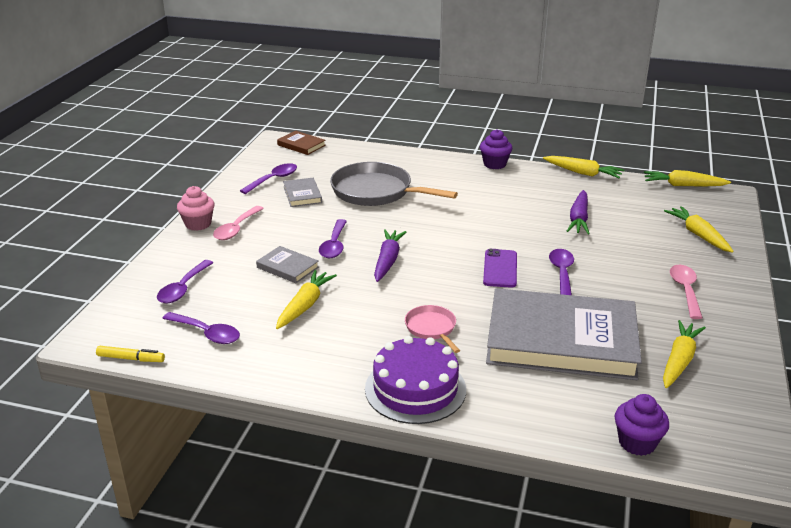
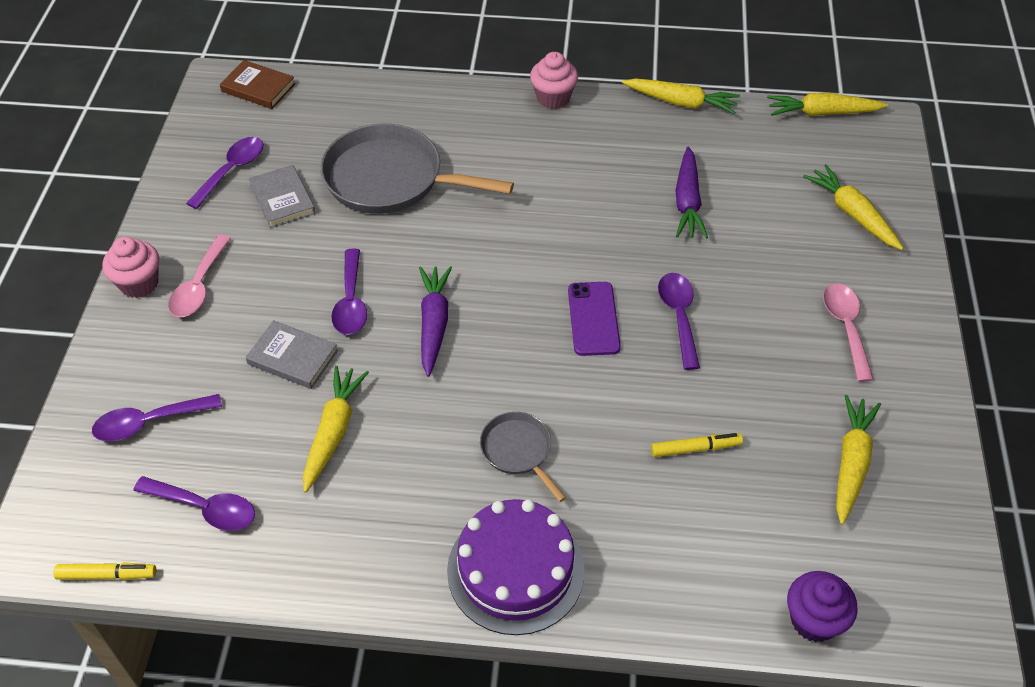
camera: 10 degrees left, 20 degrees up
(183, 288) = (149, 422): purple spoon -> purple spoon turned 60 degrees clockwise
(432, 328) = (518, 451): pink pan -> grey pan
(494, 164) = (553, 98): purple cupcake -> pink cupcake
(561, 340) = (695, 448): grey book -> yellow marker

